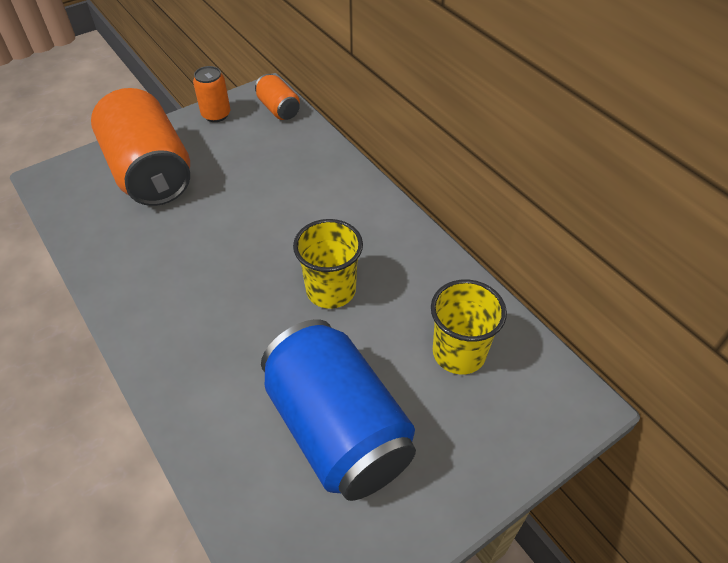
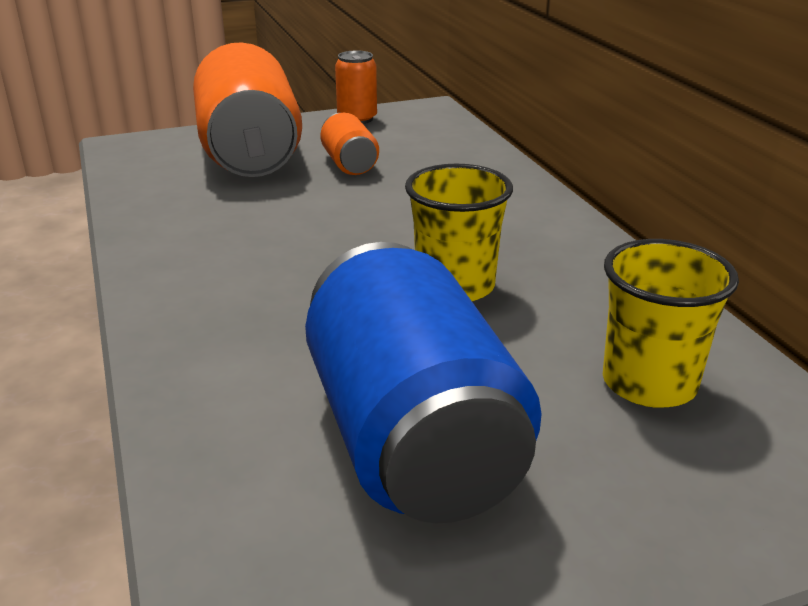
camera: 15 degrees right, 20 degrees down
(278, 109) = (441, 122): orange can -> orange can (349, 164)

